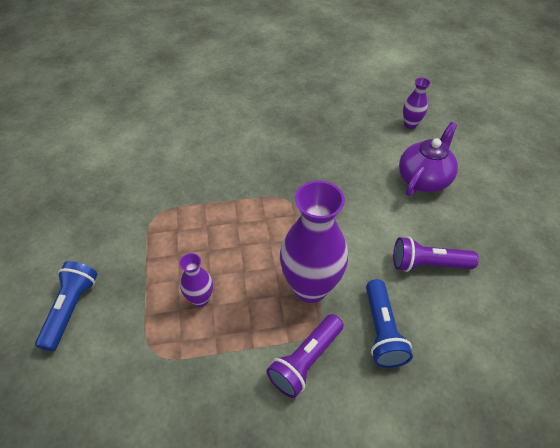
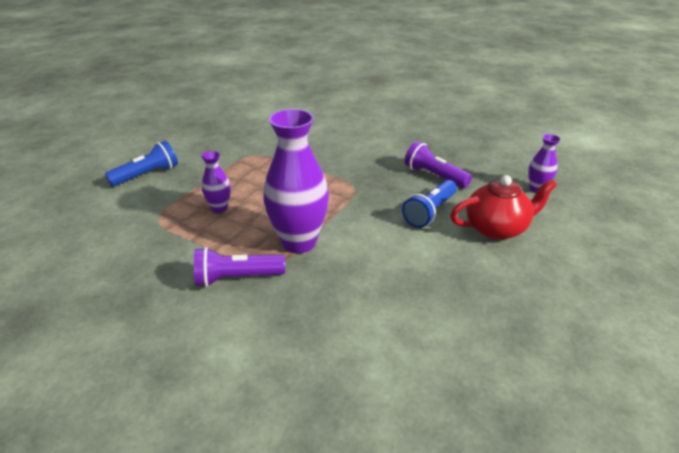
camera: 40 degrees right, 15 degrees down
(382, 331) = (316, 297): blue flashlight -> blue flashlight (430, 212)
(423, 179) = (496, 228): purple teapot -> red teapot
(428, 264) = (417, 282): purple flashlight -> purple flashlight (434, 176)

